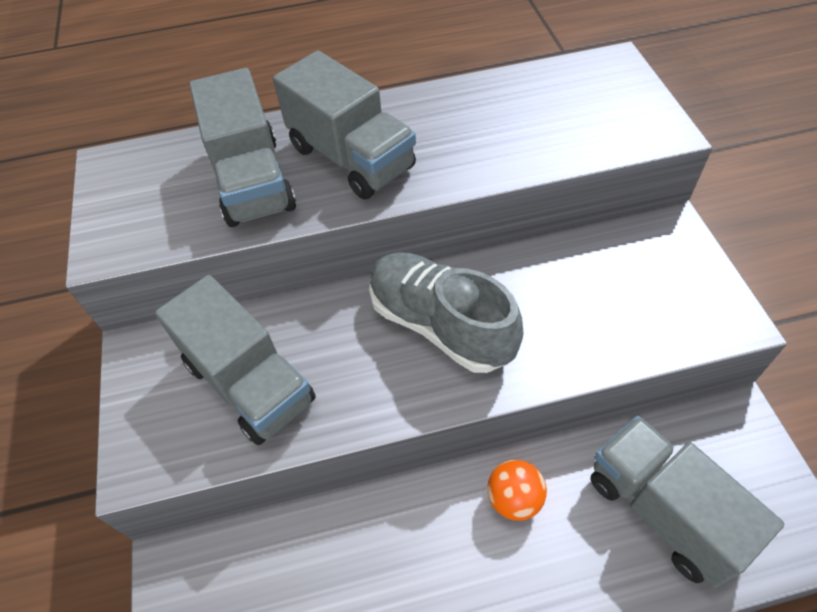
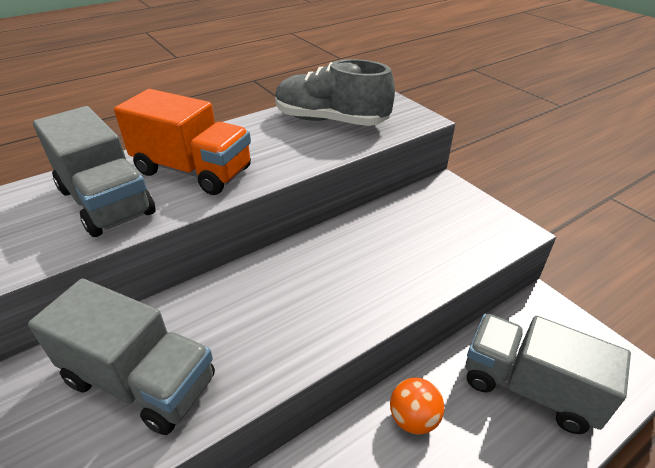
camera: 25 degrees left, 15 degrees down
(351, 158) = (193, 171): grey truck -> orange truck
(440, 324) = (305, 286): grey shoe -> grey shoe (330, 121)

